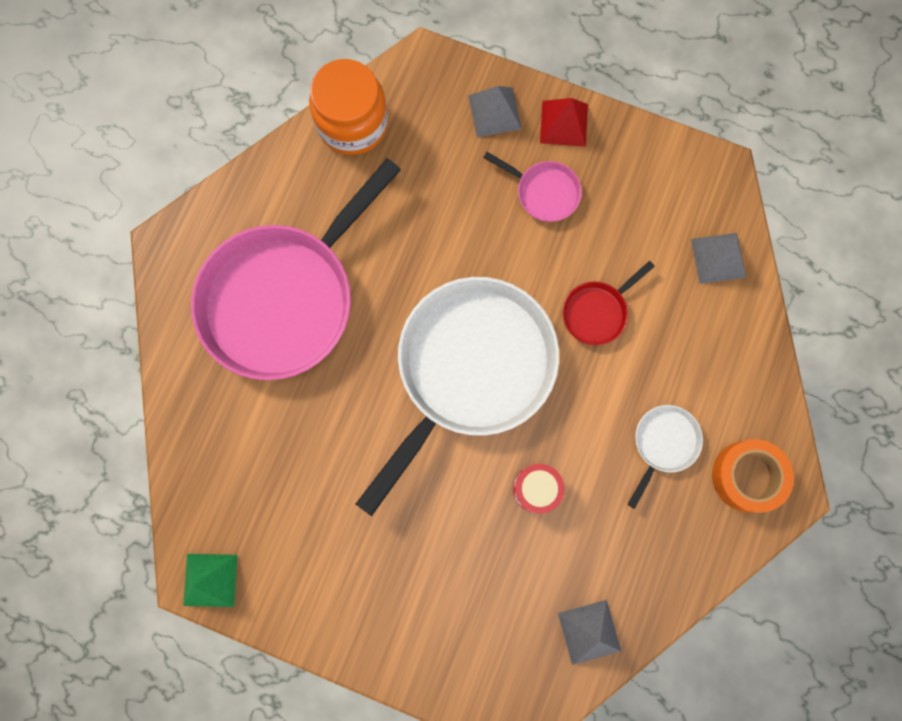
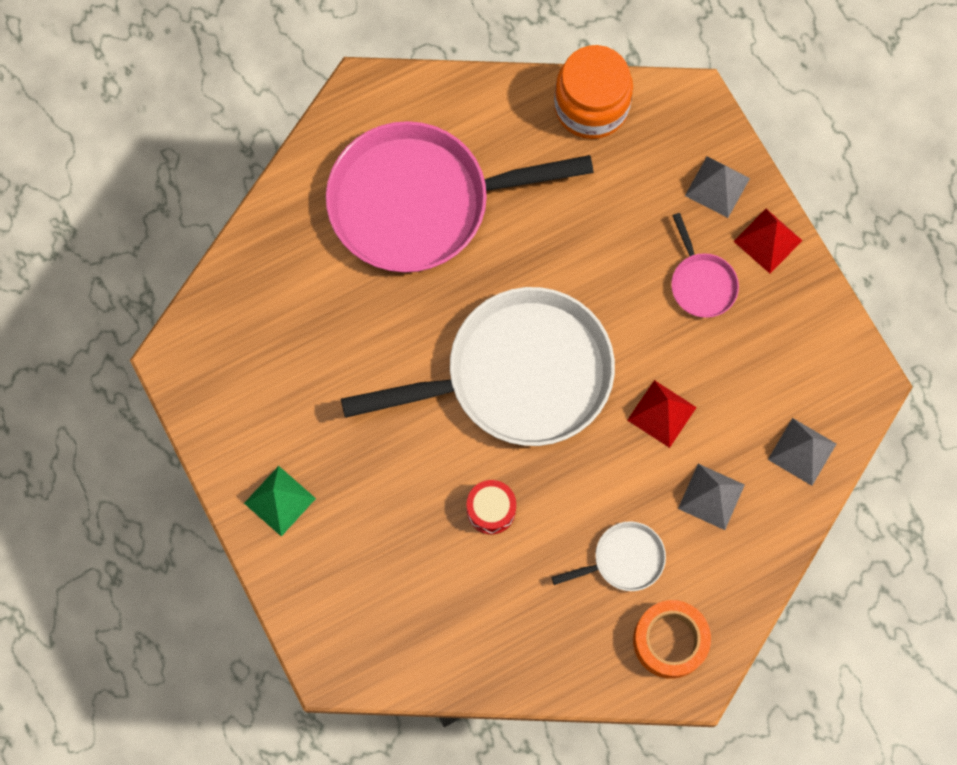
camera: 40 degrees right, 5 degrees down
(210, 580) = (184, 371): green pyramid -> green pyramid (279, 500)
(589, 632) = (437, 651): grey pyramid -> grey pyramid (711, 496)
(597, 312) = (661, 413): red pan -> red pyramid

